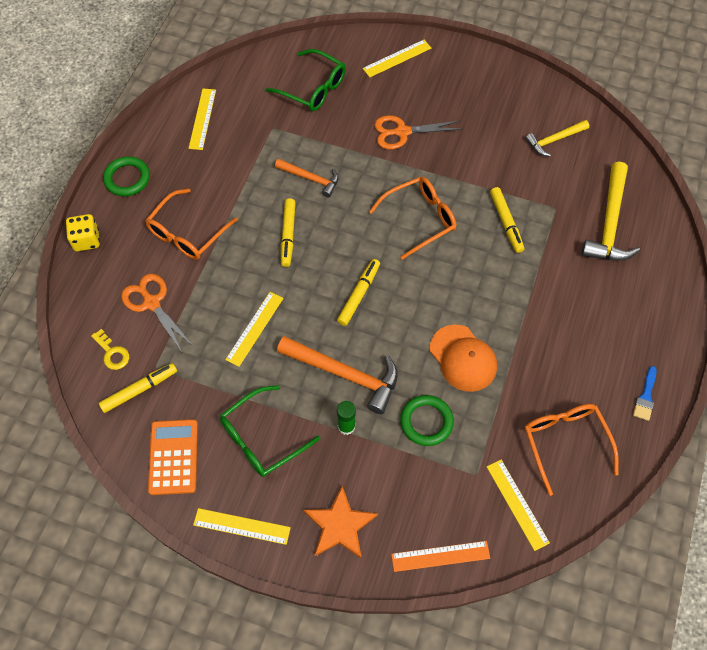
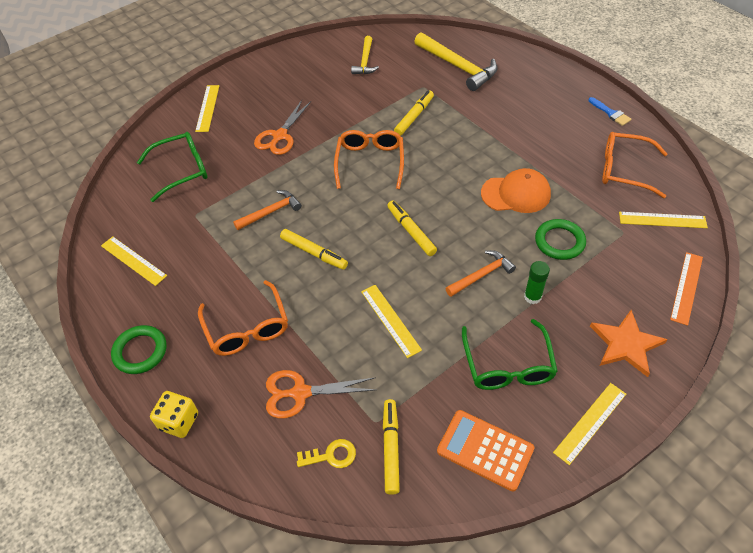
camera: 55 degrees left, 10 degrees down
(345, 374) = (482, 275): orange hammer -> orange hammer, size x0.60
(506, 222) = (414, 116): yellow marker -> yellow marker turned 75 degrees counterclockwise

